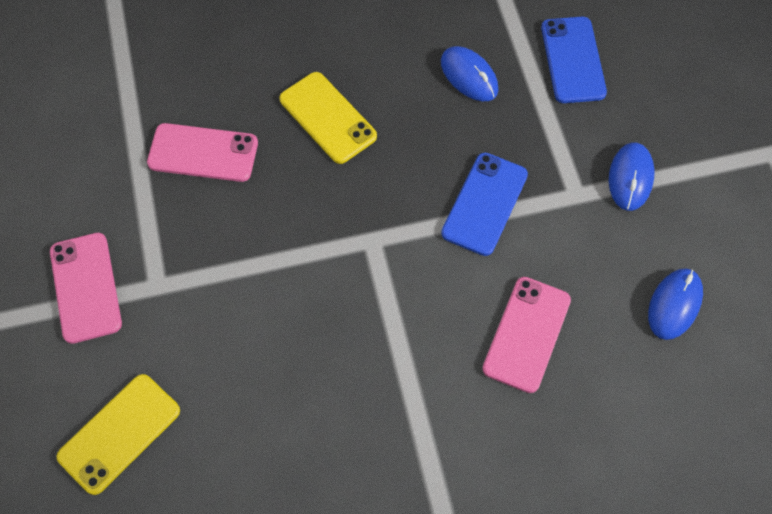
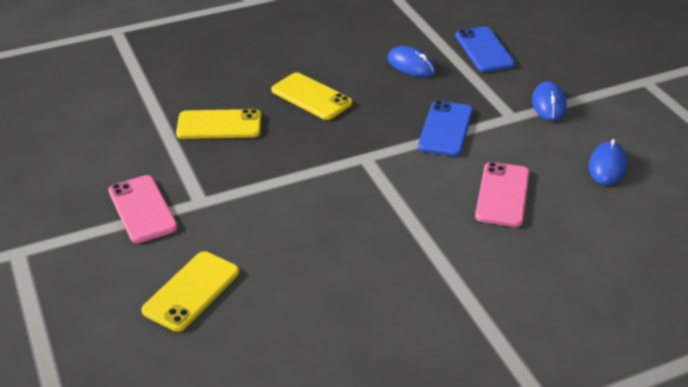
camera: 10 degrees left, 25 degrees down
(203, 153) = (219, 125): pink phone -> yellow phone

